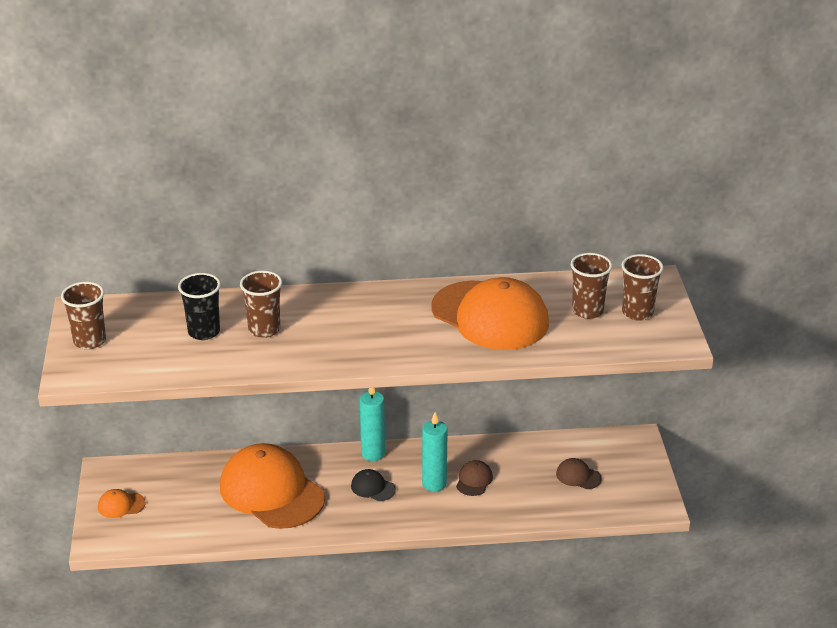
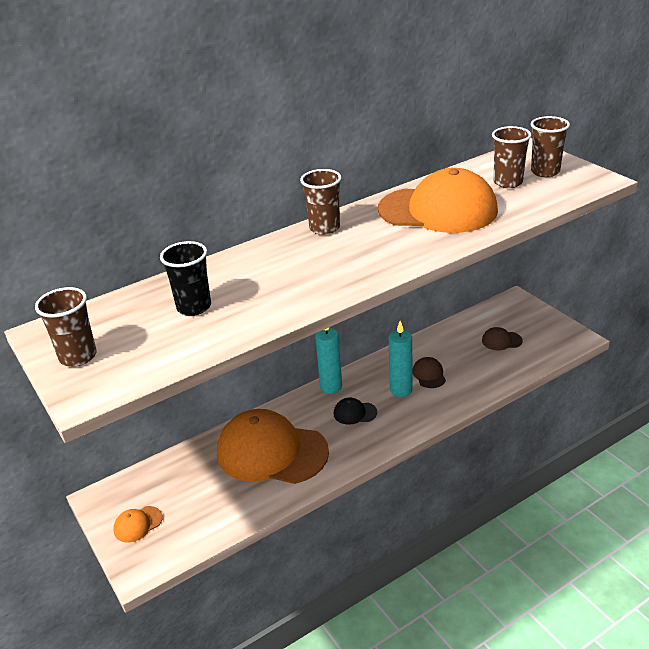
camera: 25 degrees left, 0 degrees up
(264, 329) = (252, 285): brown cup -> brown cup (324, 228)

